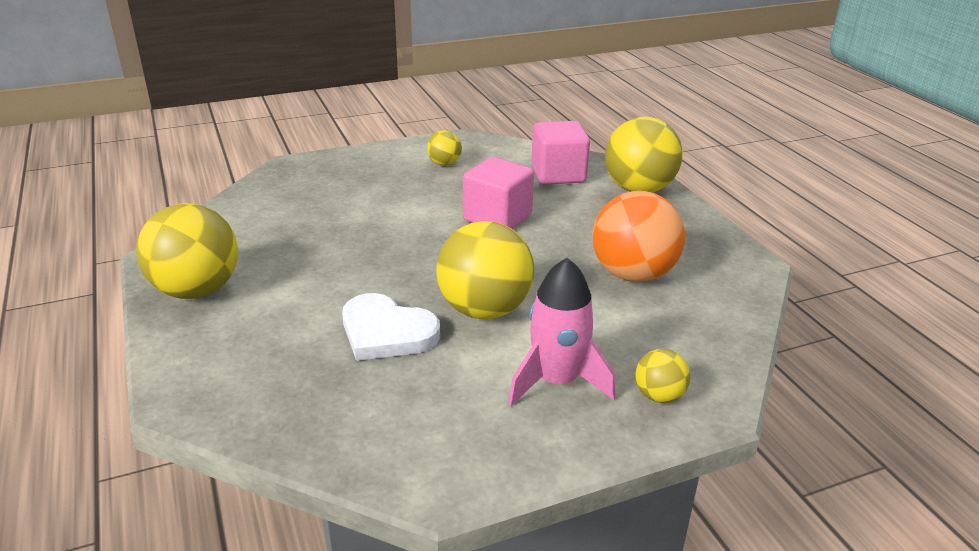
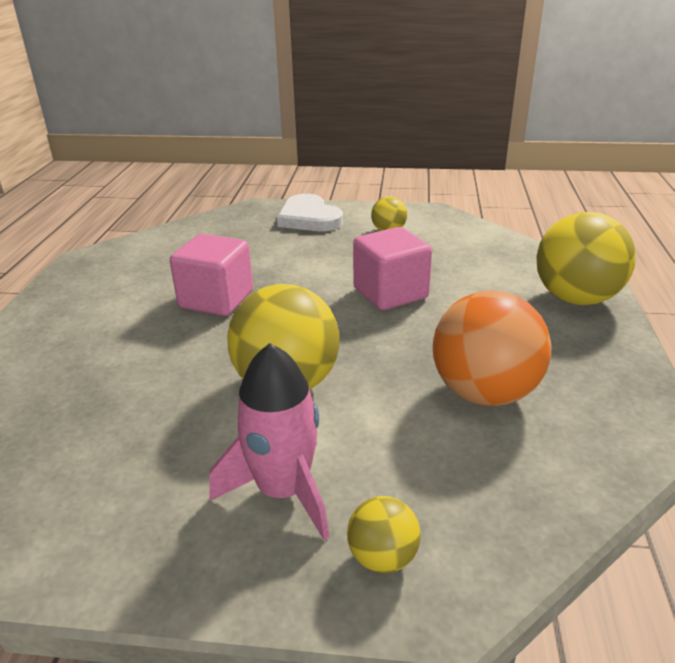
camera: 30 degrees right, 0 degrees up
(196, 290) = (75, 294): yellow ball -> none
(386, 332) = (176, 378): white heart -> white heart (309, 218)
(558, 174) = (495, 263): pink cube -> pink cube (216, 299)

